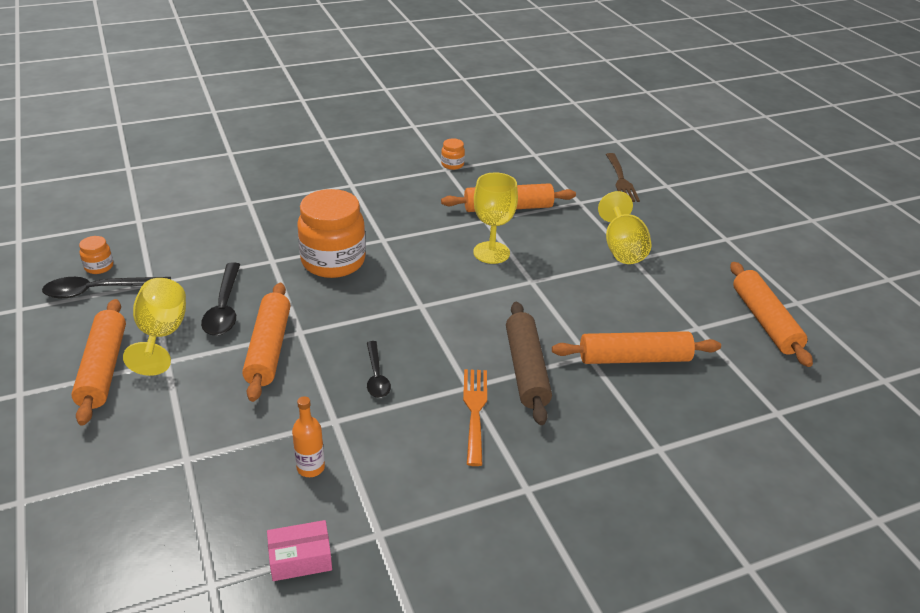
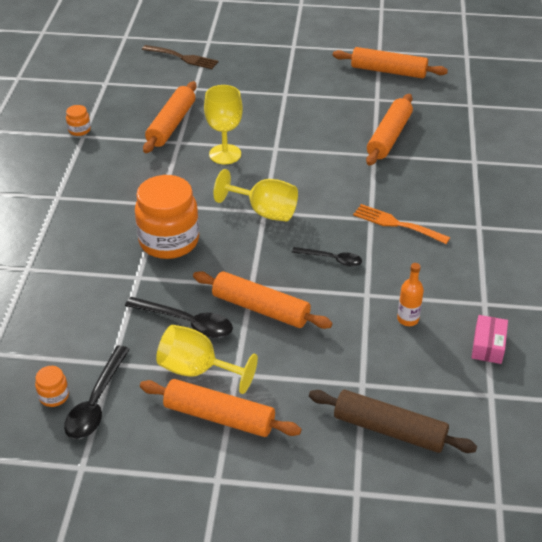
camera: 60 degrees left, 5 degrees up
(526, 369) = (370, 187): brown rolling pin -> brown rolling pin (389, 430)
(622, 248) = (269, 93): yellow goblet -> yellow goblet (265, 212)

